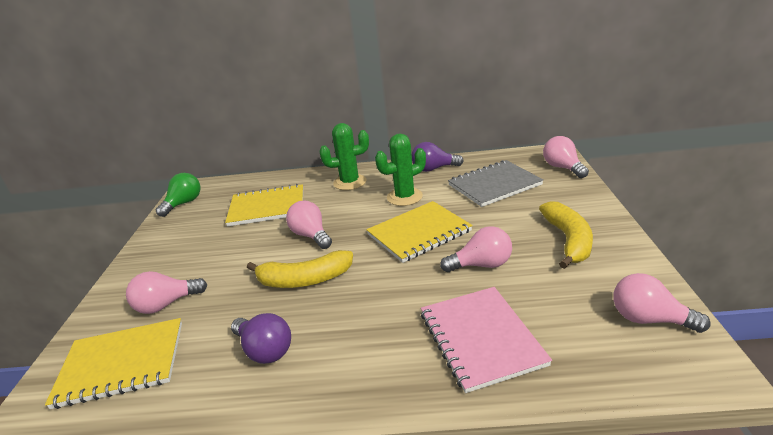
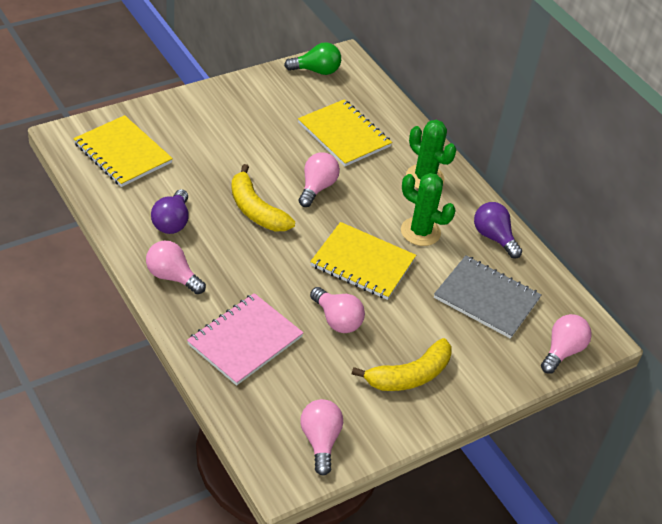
camera: 50 degrees right, 15 degrees up
(166, 304) = (186, 141): pink light bulb -> pink light bulb (172, 277)

